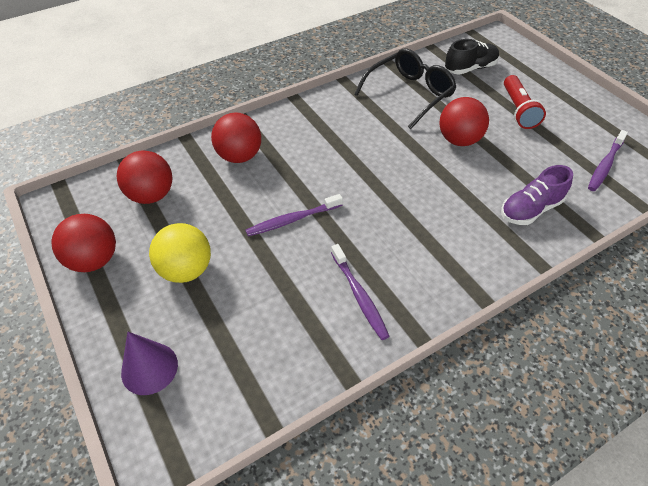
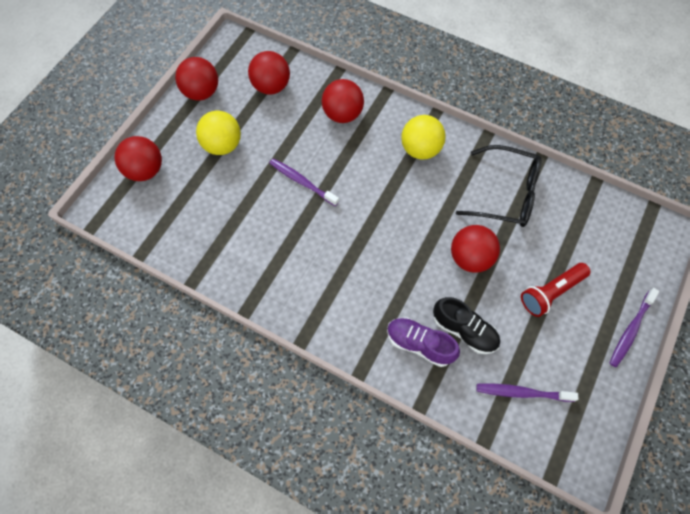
camera: 60 degrees right, 15 degrees up
(149, 368) = (145, 170): purple cone -> red ball
(325, 123) = (420, 149): none -> yellow ball
(359, 296) = (259, 257): purple toothbrush -> purple toothbrush (630, 330)
(470, 68) = (586, 228): black shoe -> black shoe (464, 330)

